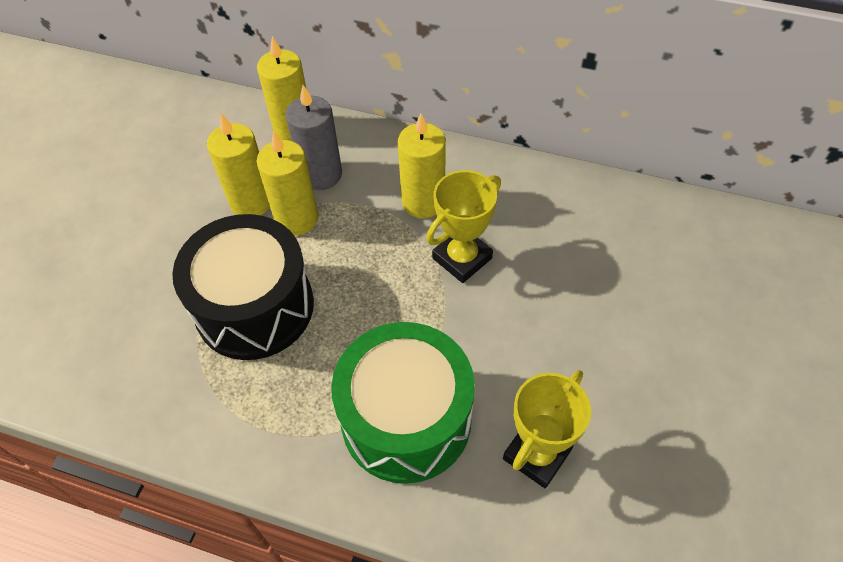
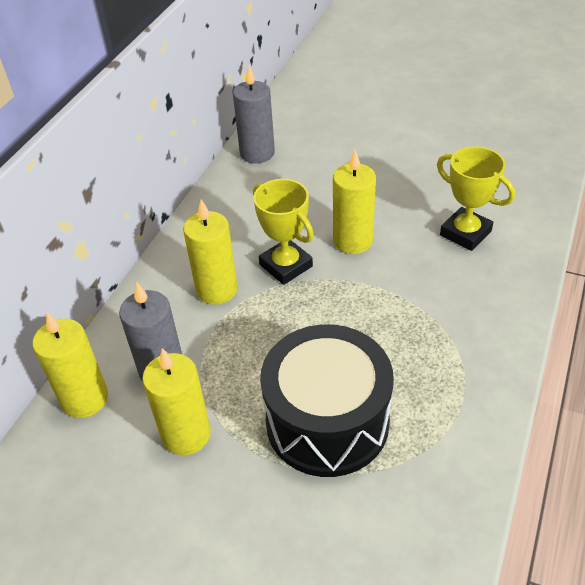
camera: 85 degrees left, 10 degrees down
(296, 218) = (218, 390): yellow candle -> yellow candle (353, 241)
(406, 419) = (443, 305): green drum -> none
(659, 213) = (257, 153): none -> grey candle

